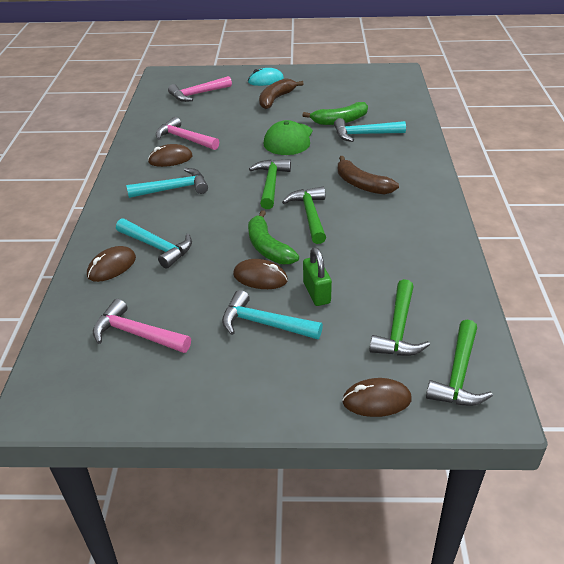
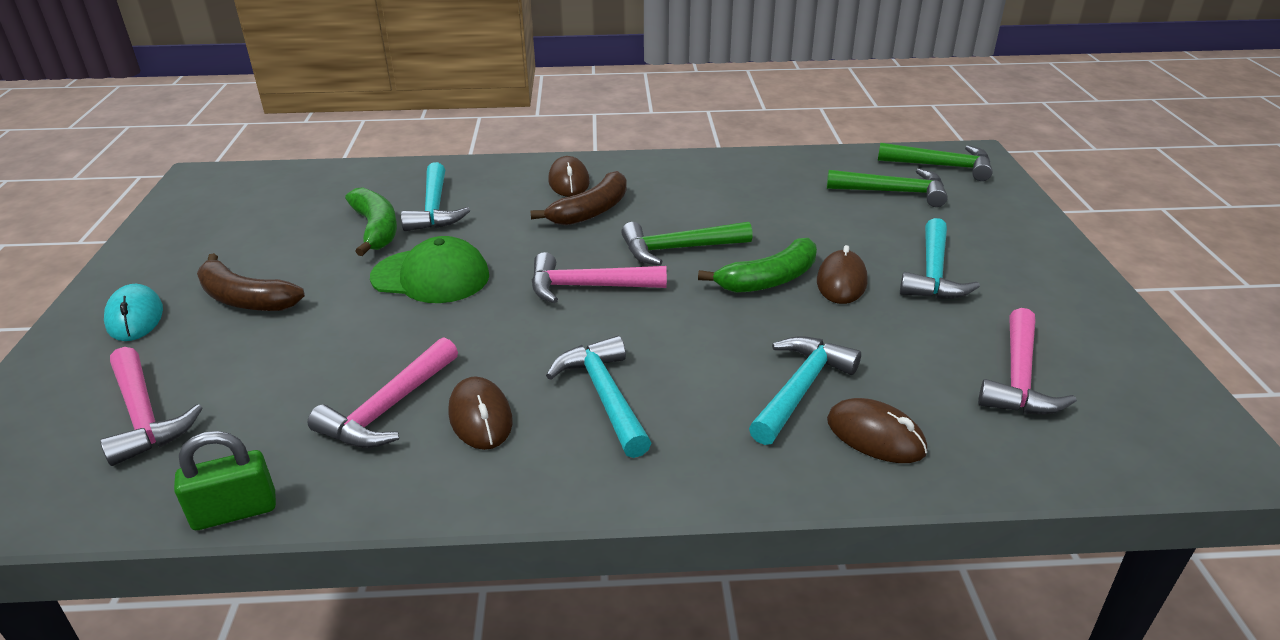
camera: 95 degrees left, 5 degrees down
(271, 184) = (588, 287): green hammer -> pink hammer
(316, 293) = (854, 240): green padlock -> green padlock (235, 511)
(376, 400) = (1006, 205): brown mouse -> brown mouse (569, 181)

